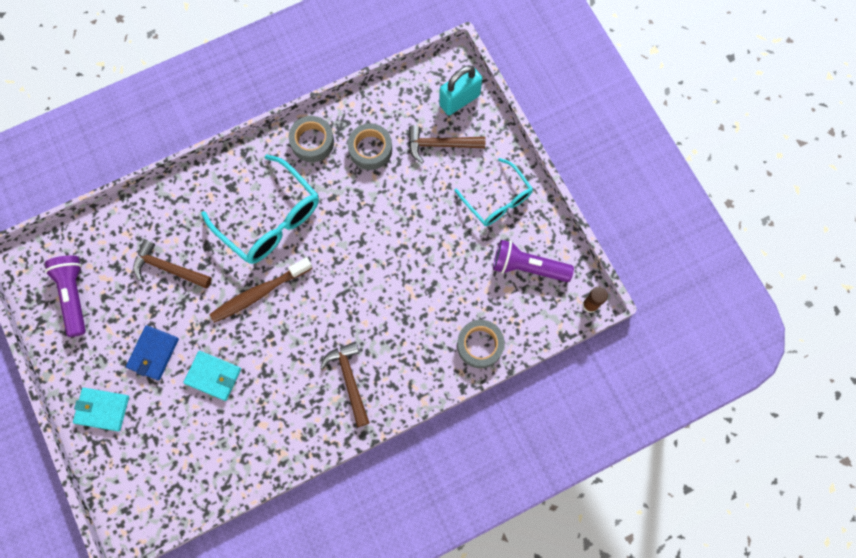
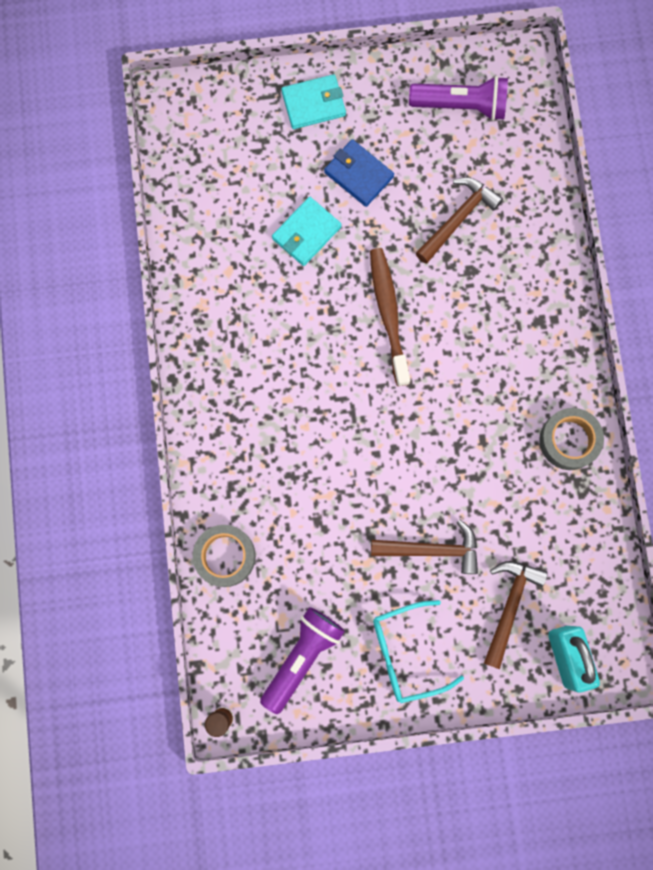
camera: 110 degrees right, 5 degrees up
(102, 409) = (313, 104): turquoise wallet -> turquoise wallet turned 45 degrees clockwise
(270, 219) = (479, 355): turquoise glasses -> none
(349, 380) = (242, 385): brown hammer -> brown hammer (431, 549)
(370, 149) = (533, 511): grey tape -> none

